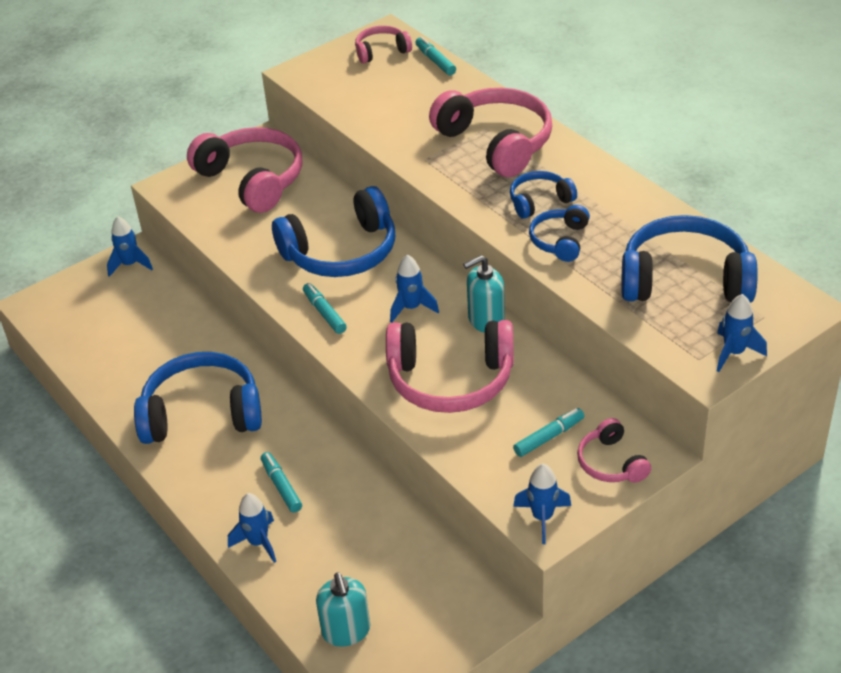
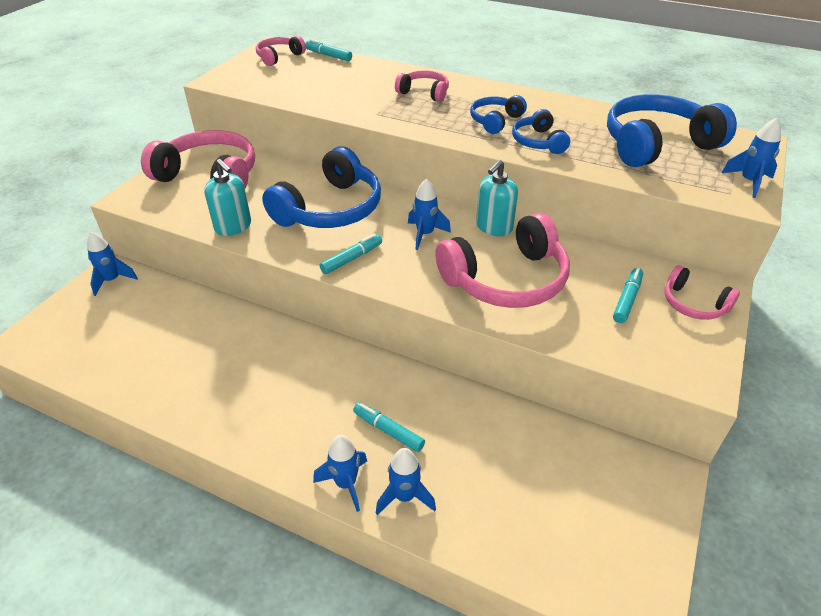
camera: 30 degrees left, 0 degrees up
(202, 413) = (263, 388): blue headphones -> none
(324, 313) = (351, 258): turquoise marker -> turquoise marker turned 105 degrees clockwise
(346, 631) = (558, 554): turquoise soap dispenser -> turquoise soap dispenser (233, 226)
(496, 142) = (424, 93): pink headphones -> pink headphones, size x0.52
(542, 517) = (689, 368): blue rocket -> blue rocket (346, 483)

